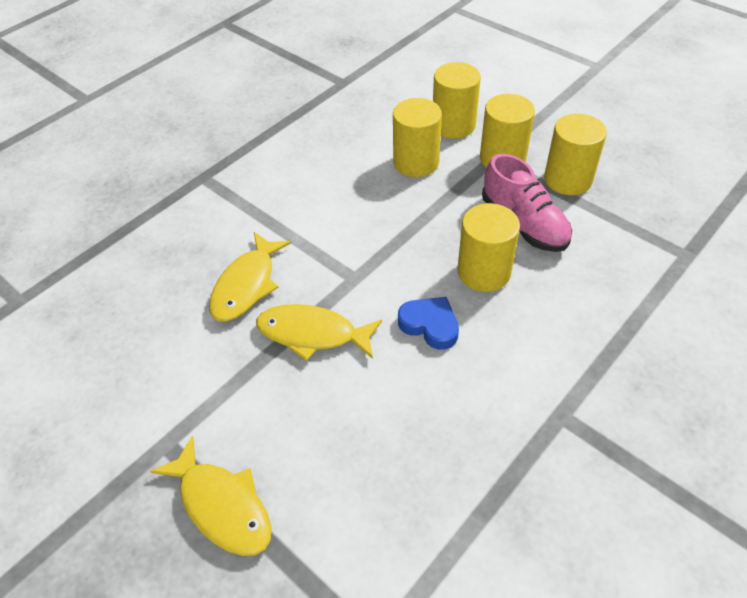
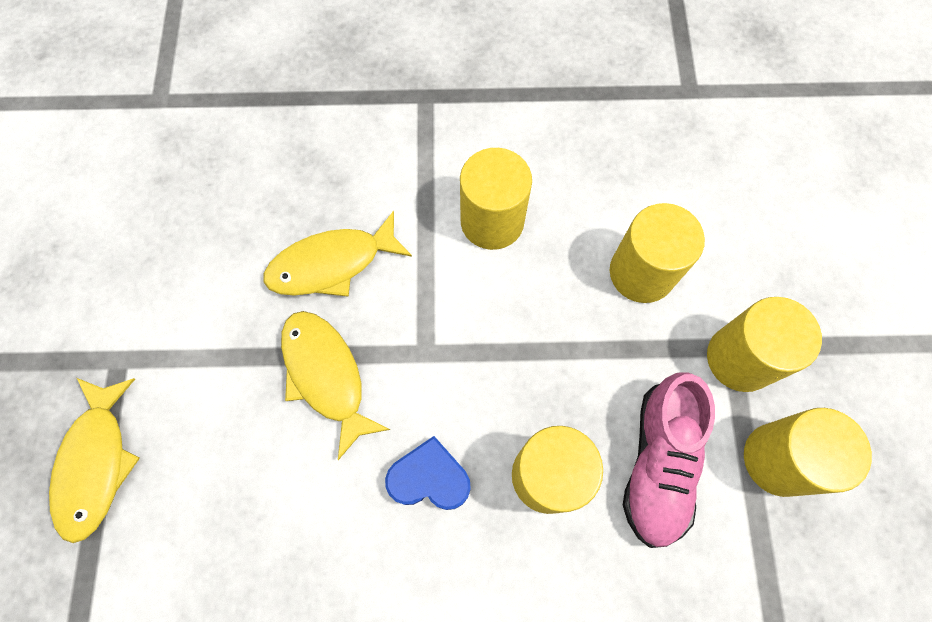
camera: 45 degrees right, 20 degrees up
(430, 325) = (429, 478): blue heart -> blue heart turned 75 degrees counterclockwise
(453, 125) = (741, 261): yellow cylinder -> yellow cylinder (492, 221)

